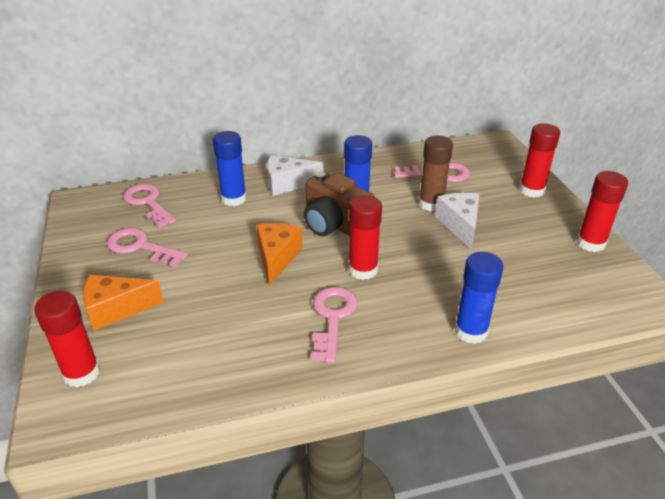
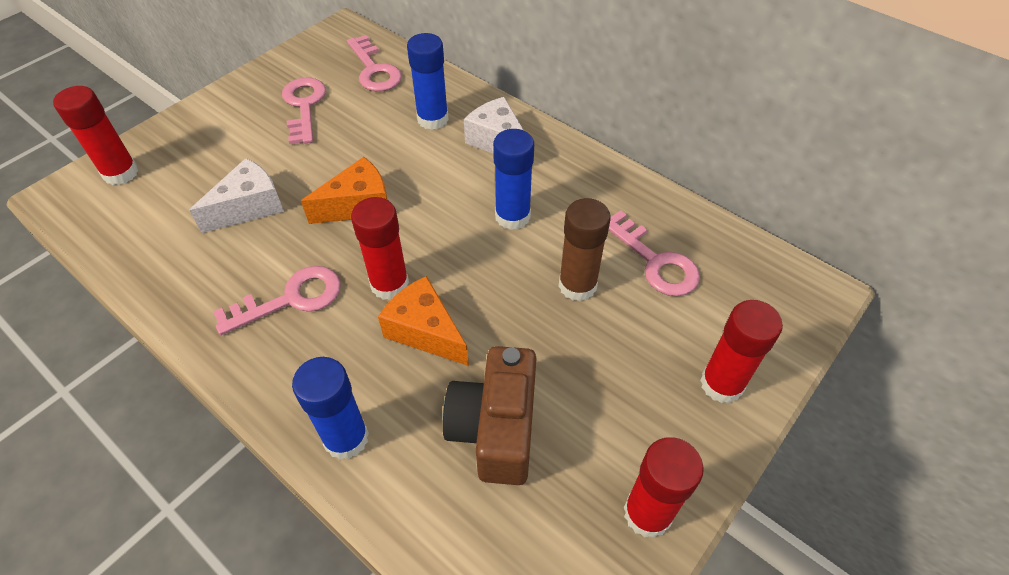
camera: 55 degrees right, 15 degrees up
(116, 309) = (208, 144): orange cheese -> orange cheese (425, 331)
(148, 203) = (374, 70): pink key -> pink key turned 135 degrees clockwise
(335, 225) = (454, 219): brown camera -> brown camera (495, 429)
(460, 225) = (556, 336): white cheese -> white cheese (249, 207)

